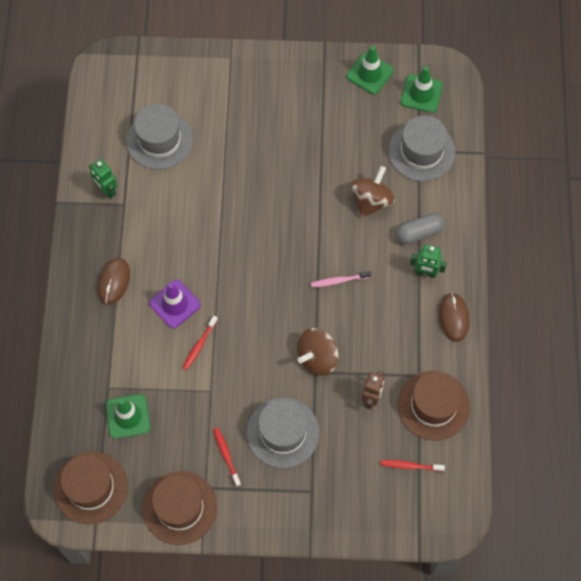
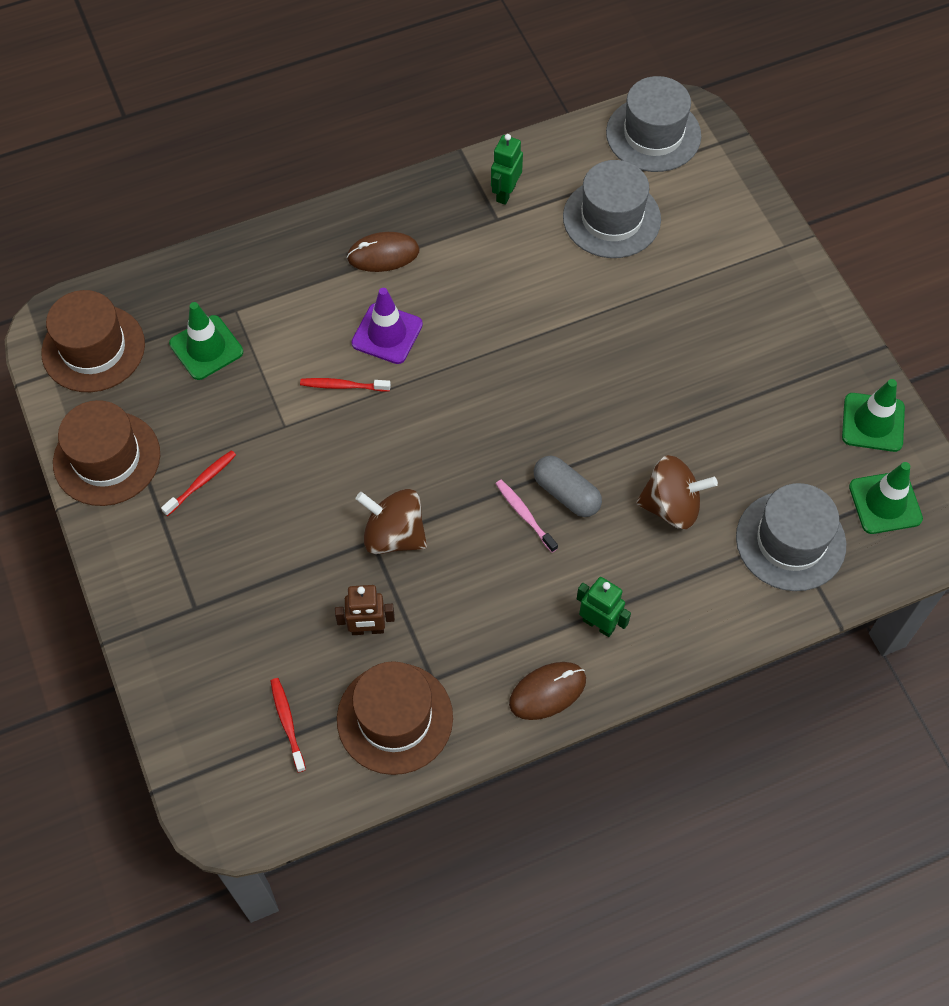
camera: 65 degrees right, 5 degrees down
(283, 432) = (264, 537): grey hat -> grey hat (653, 134)
(419, 233) = (657, 590): grey capsule -> grey capsule (566, 494)
(425, 272) = (599, 624): green robot -> green robot turned 135 degrees clockwise

